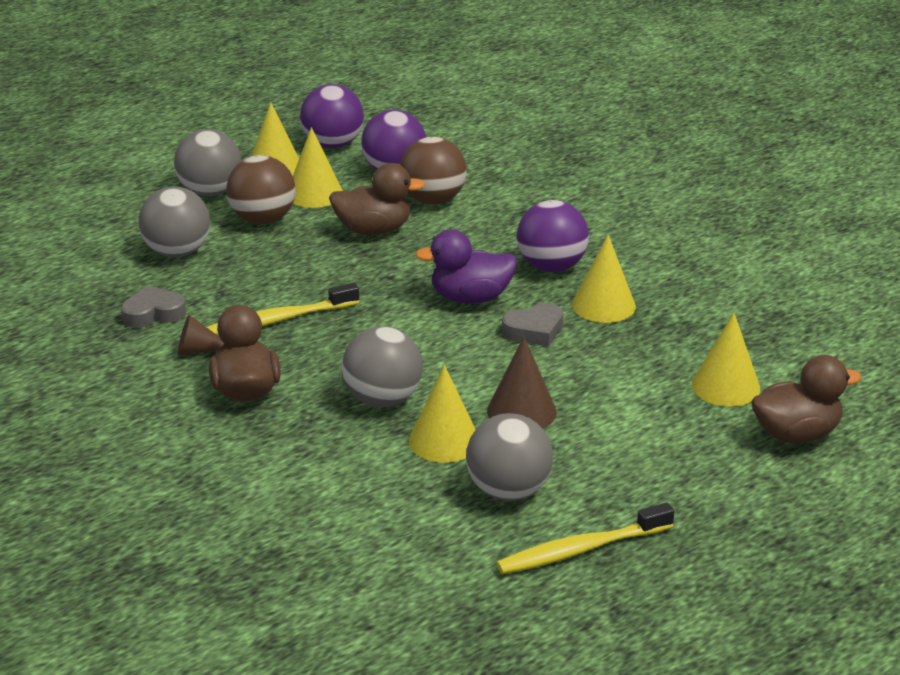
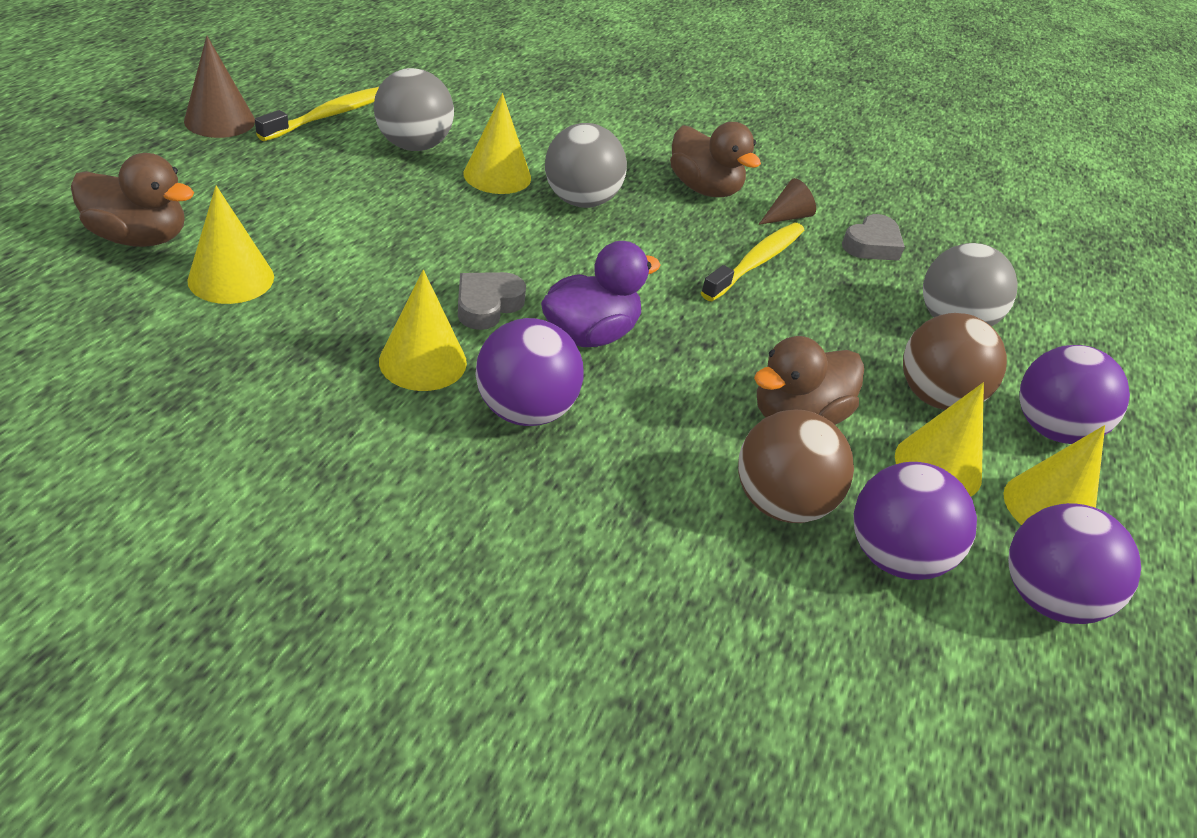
camera: 145 degrees right, 10 degrees up
(210, 192) = (1051, 429): grey ball -> purple ball
(521, 411) = (444, 212): brown cone -> brown cone (219, 121)
(796, 434) = (139, 238): brown duck -> brown duck turned 120 degrees counterclockwise

